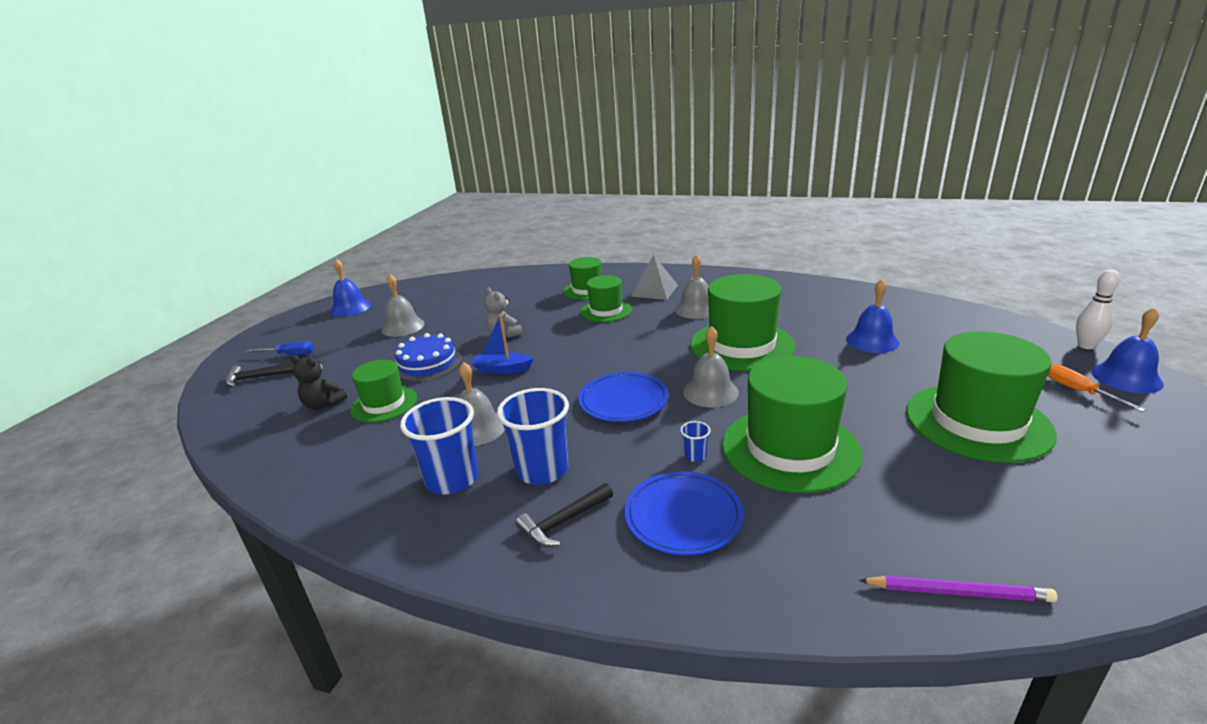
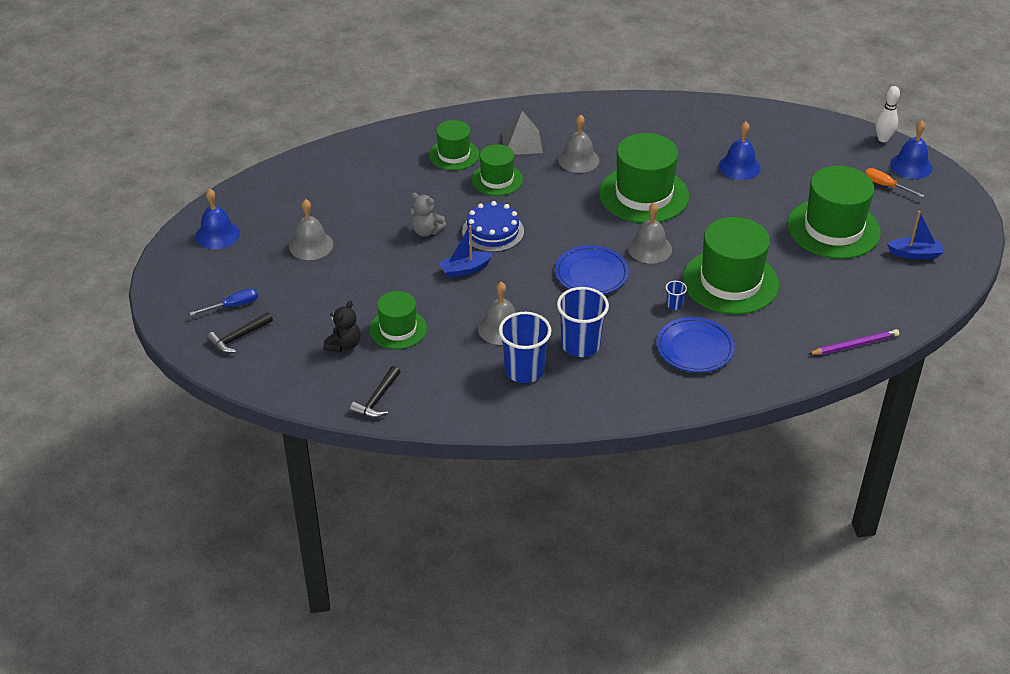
camera: 30 degrees left, 15 degrees up
(323, 405) = (344, 345): black teddy bear -> black teddy bear turned 60 degrees counterclockwise
(427, 363) = (389, 281): blue cake -> blue cake (493, 231)
(563, 522) = (626, 374): black hammer -> black hammer (377, 399)
(1115, 482) = (915, 254): none -> blue boat

